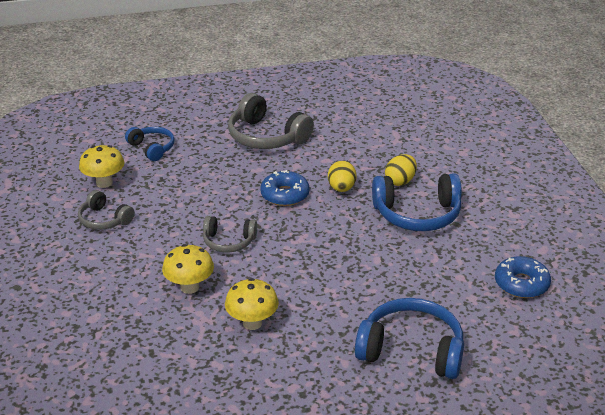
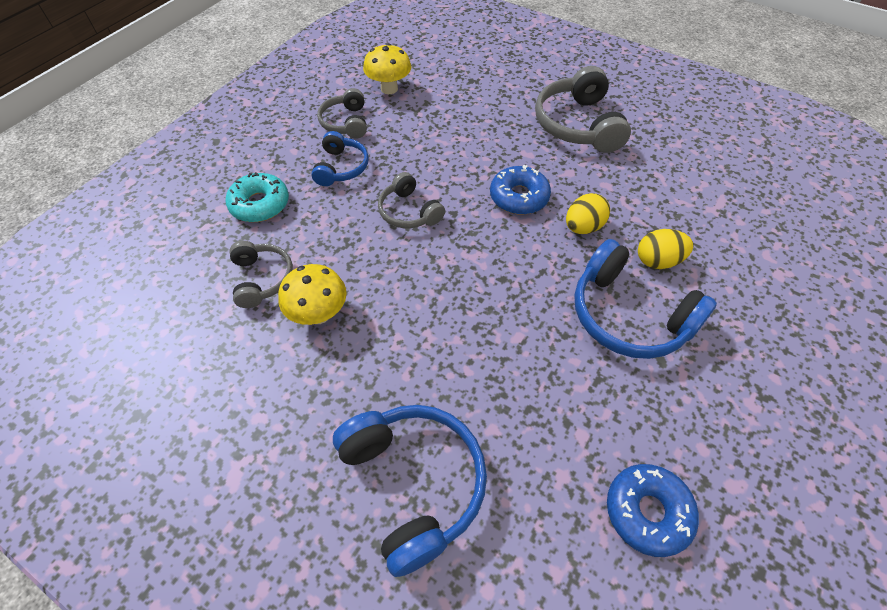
camera: 45 degrees right, 20 degrees up
(119, 299) = (260, 204): none -> turquoise donut
(152, 148) = (465, 79): blue headphones -> blue headphones (341, 167)
(187, 332) = (262, 279): none -> grey headphones
(189, 287) = (321, 234): yellow mushroom -> none

